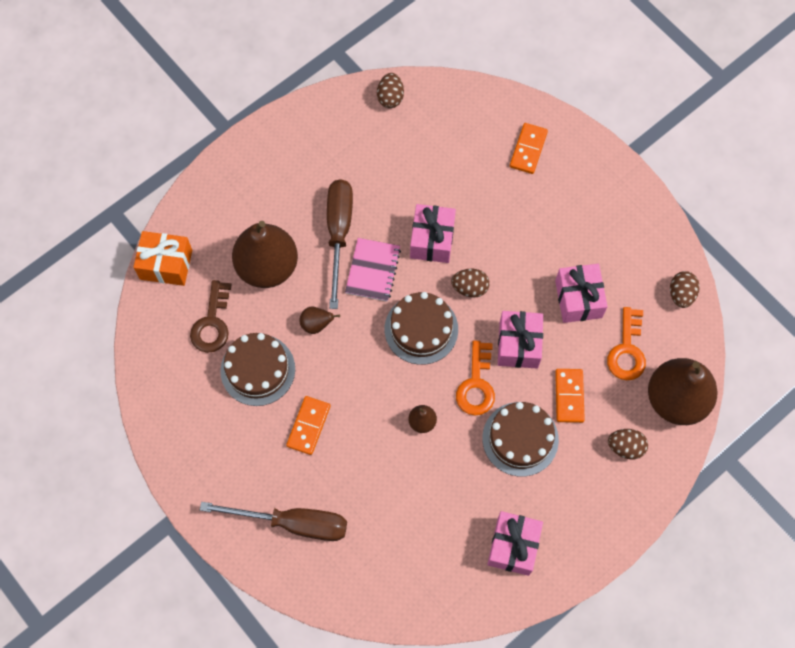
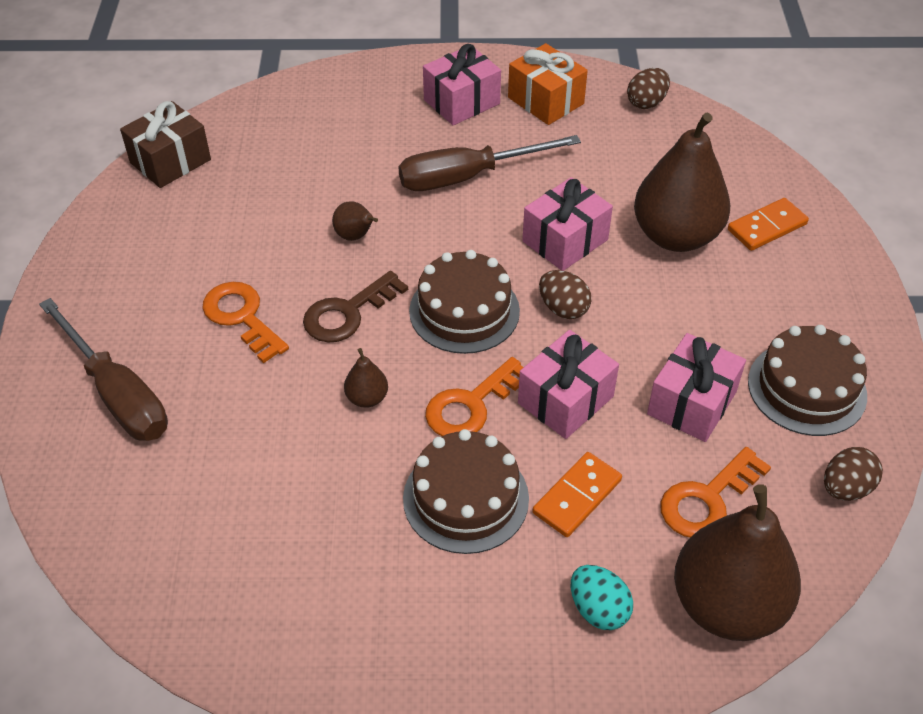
camera: 40 degrees right, 20 degrees down
(152, 354) = (170, 161): none -> brown gift
(166, 264) = (269, 104): orange gift -> orange gift (545, 101)
(212, 323) = (255, 172): brown key -> brown key (348, 313)
(258, 370) = (251, 236): brown cake -> brown cake (807, 388)
(267, 267) = (363, 161): brown pear -> brown pear (675, 236)
(308, 426) = (241, 317): orange domino -> orange key
(339, 233) = (467, 177): brown screwdriver -> brown screwdriver turned 150 degrees counterclockwise
(373, 270) = (468, 228): pink notebook -> none
(513, 546) = (330, 612): pink gift -> pink gift (461, 102)
(625, 447) = (598, 609): brown egg -> turquoise egg

